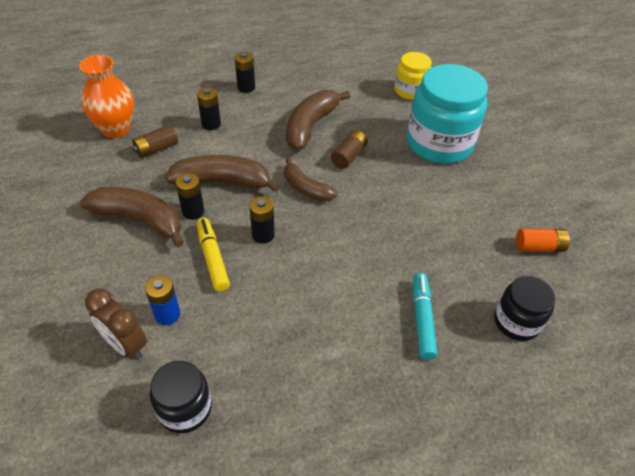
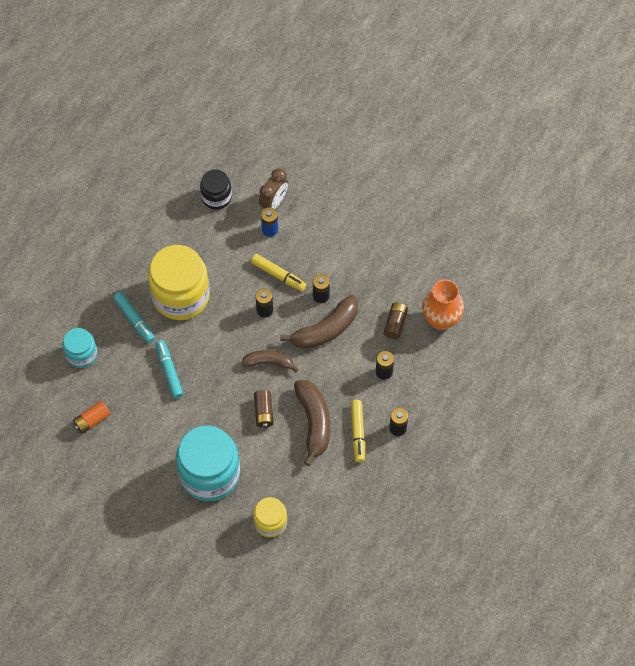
camera: 145 degrees right, 15 degrees up
(125, 345) = (274, 202): brown clock -> brown clock turned 120 degrees clockwise
(139, 220) = (345, 268): brown banana -> none
(281, 101) = (357, 433): none -> yellow marker
(343, 310) = (181, 295): none -> yellow jar
(418, 241) = (169, 371): none -> turquoise marker
(516, 321) = (81, 354): black jar -> turquoise jar

